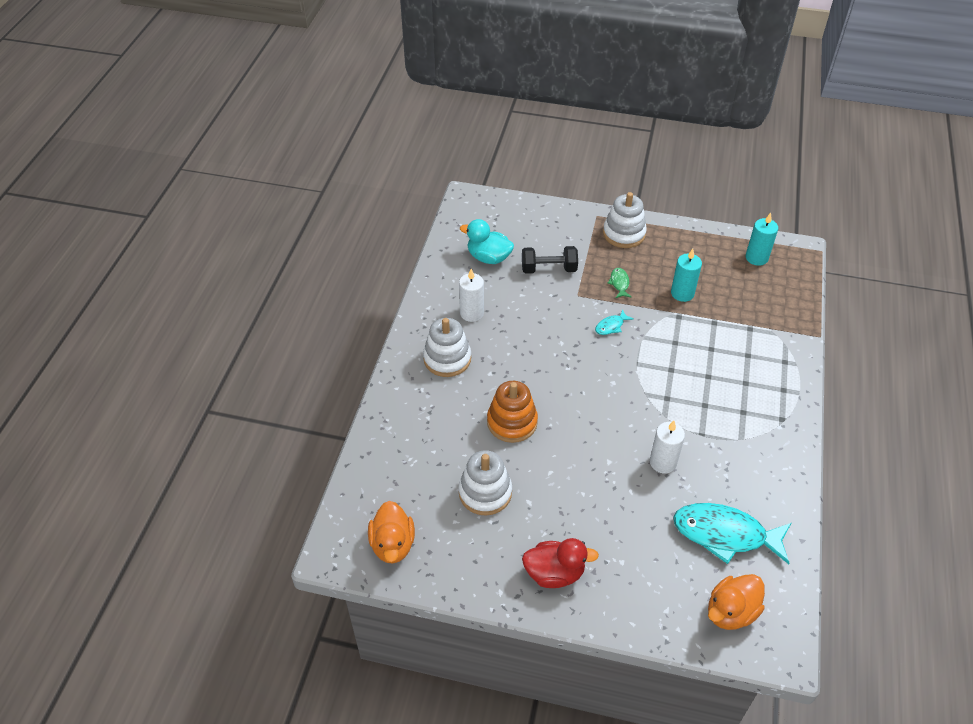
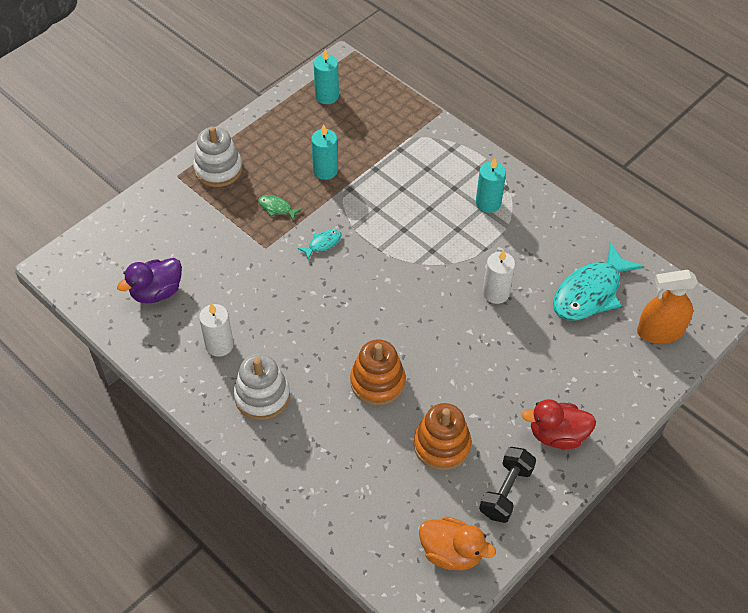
camera: 60 degrees left, 5 degrees up
(485, 492) = (441, 445): white stacking toy -> orange stacking toy
(488, 257) = (157, 292): turquoise duck -> purple duck
(549, 269) = (214, 251): black dumbbell -> black dumbbell (506, 491)
(554, 573) = (557, 435): red duck -> red duck turned 120 degrees counterclockwise
(611, 326) = (322, 244): turquoise fish -> turquoise fish turned 120 degrees counterclockwise
(730, 612) = (660, 331): orange duck -> orange spray bottle
(752, 413) = (488, 203): none -> turquoise candle

